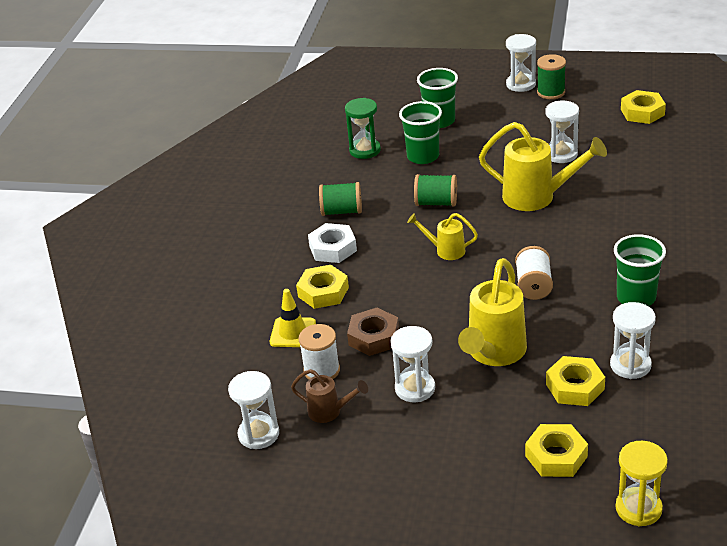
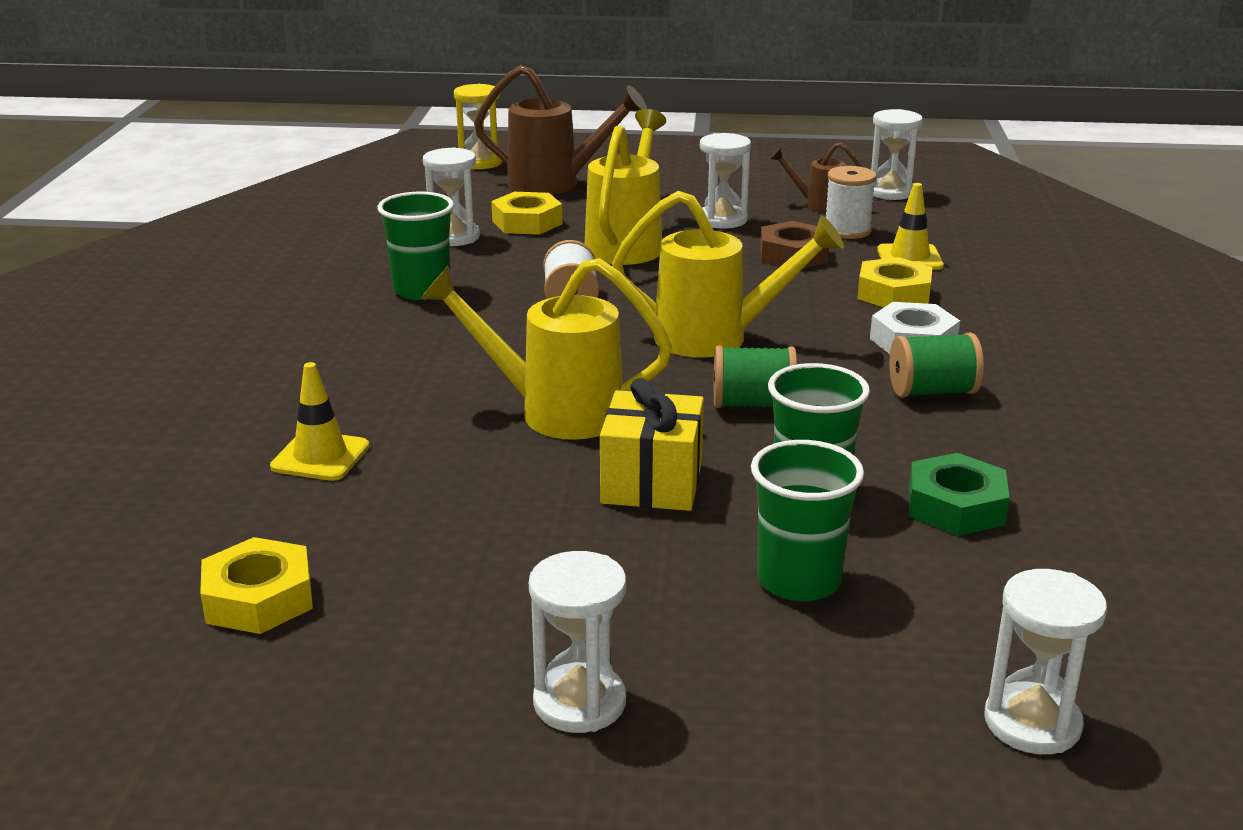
camera: 170 degrees right, 10 degrees down
(365, 150) = (955, 506): green hourglass -> green nut
(445, 250) = (717, 339): yellow watering can -> yellow watering can, size x1.87
(491, 159) = (651, 483): none -> yellow gift
(551, 92) = (491, 670): green spool -> none
(556, 456) = (556, 184): yellow nut -> brown watering can
(561, 154) = (493, 493): white hourglass -> white hourglass (1032, 723)
(646, 171) = (320, 457): none -> yellow traffic cone

